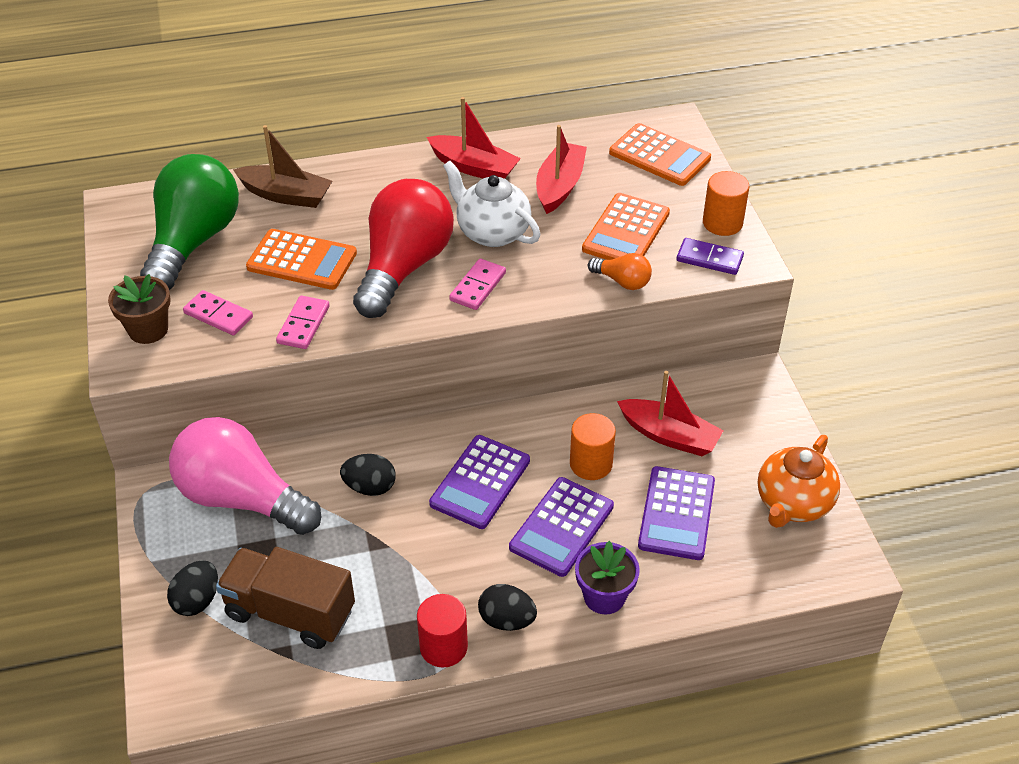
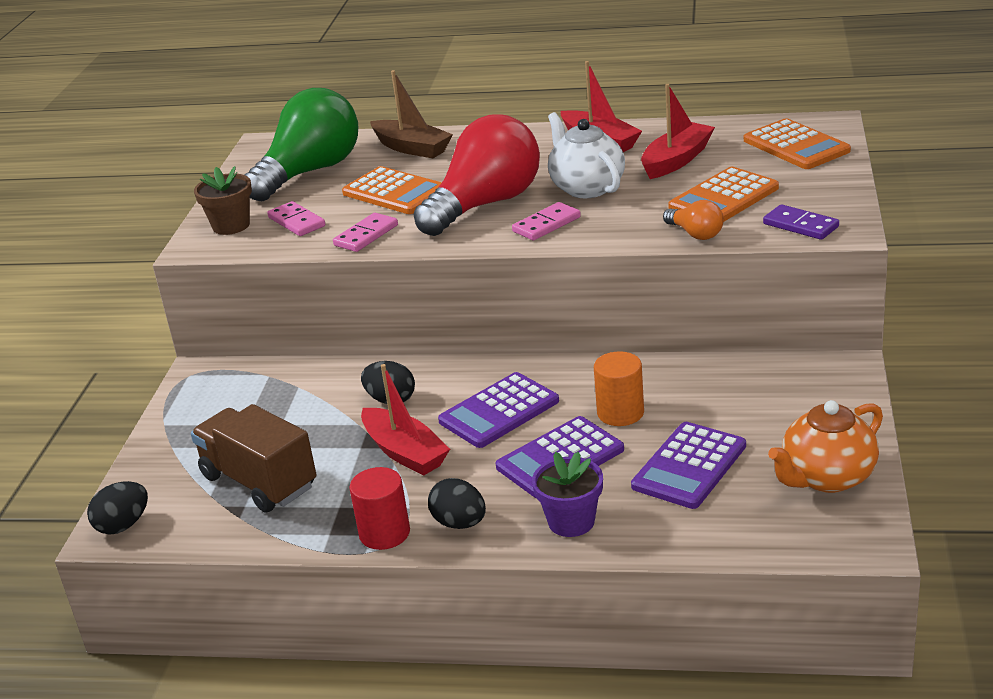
camera: 25 degrees right, 15 degrees down
(197, 600) = (184, 459): black egg -> black egg (123, 525)
(242, 498) = (270, 391): pink light bulb -> none
(669, 436) = (718, 402): red boat -> red boat (405, 452)
(722, 223) = (832, 200): orange cylinder -> none

